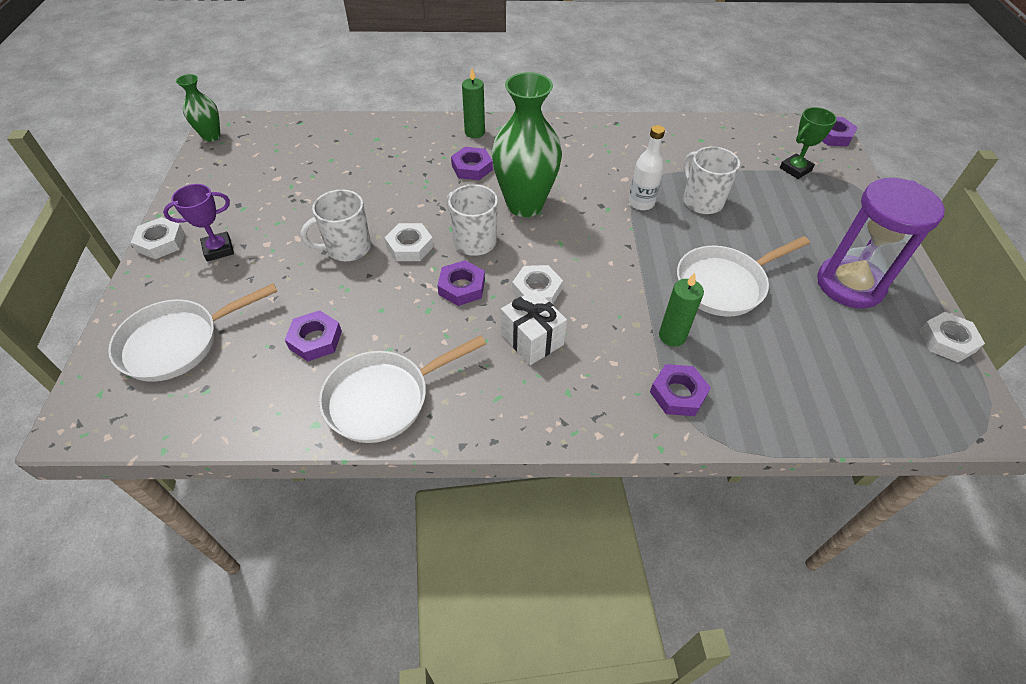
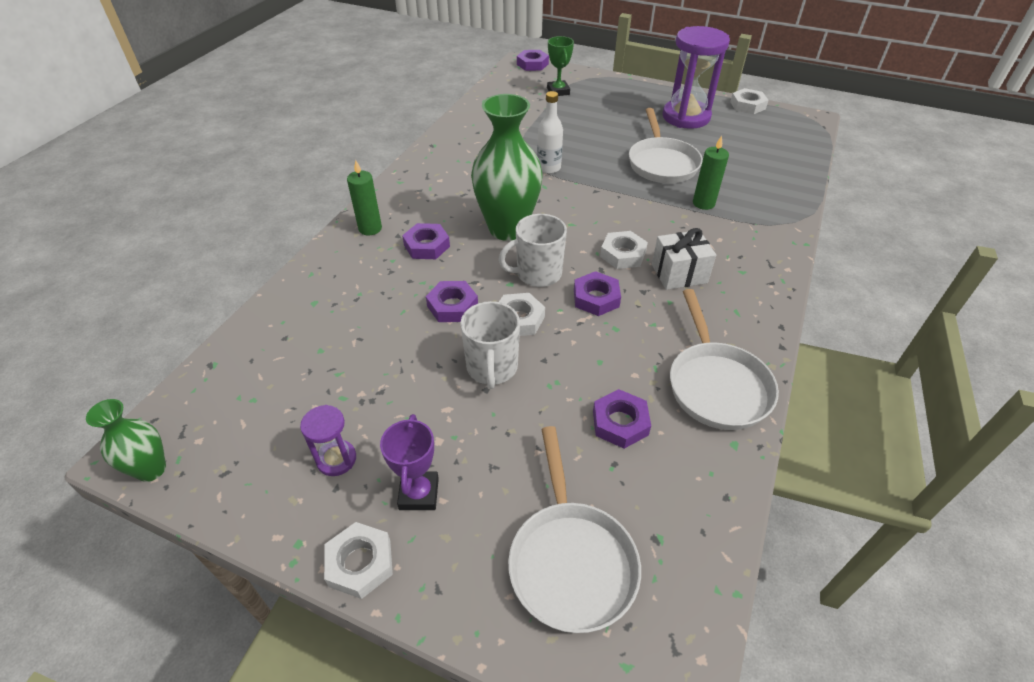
camera: 65 degrees left, 5 degrees down
(237, 203) = (336, 459): none -> purple hourglass
(678, 394) = (759, 219): purple nut -> purple nut (452, 306)
(701, 201) = (566, 140): white mug -> none

